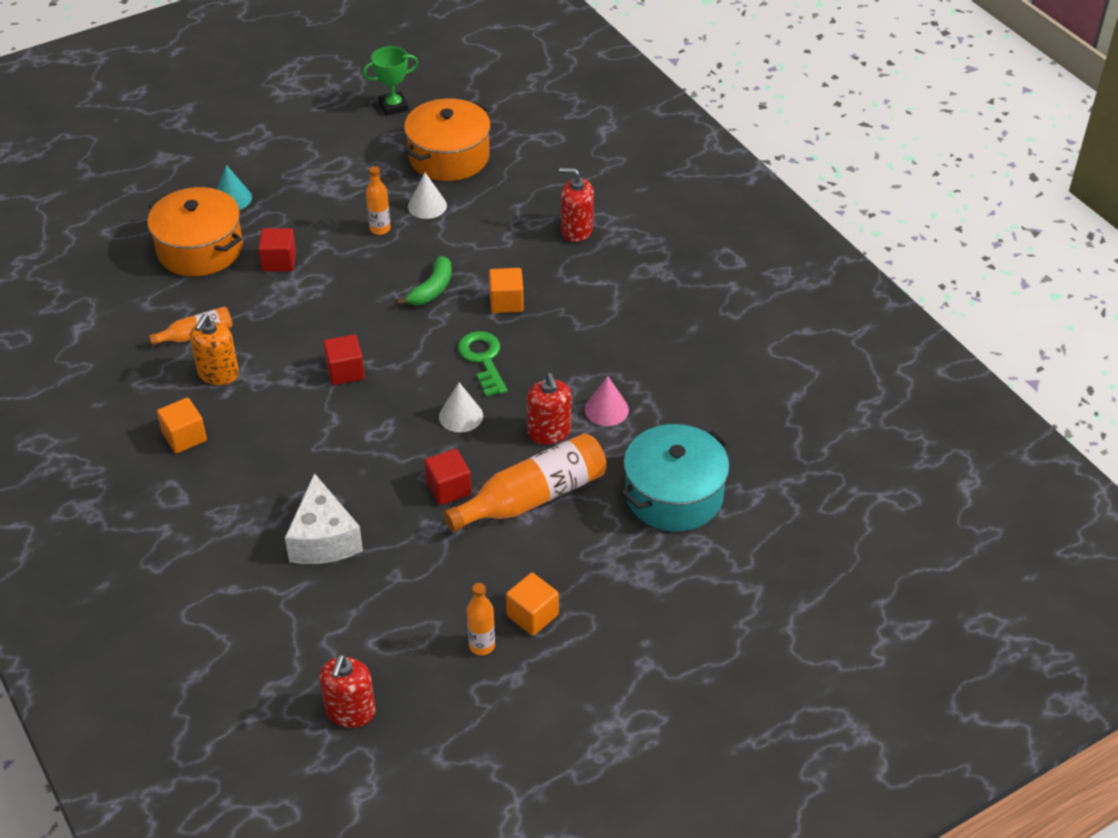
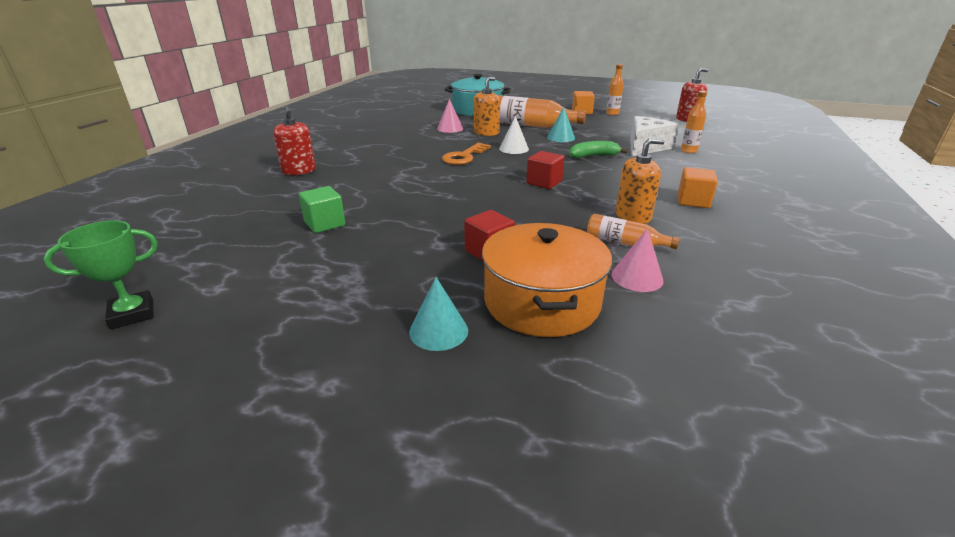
camera: 130 degrees left, 15 degrees down
(161, 306) = (637, 277): none -> pink cone
(380, 229) = (382, 229): orange bottle -> orange bottle (688, 151)
(393, 106) = (132, 314): green trophy -> green trophy turned 60 degrees counterclockwise
(427, 206) = (325, 224): white cone -> green cube
(432, 289) = (426, 187): green banana -> green banana (593, 156)
(448, 488) = (561, 137): red cube -> turquoise cone
(449, 157) = (232, 242): orange pot -> none
(483, 359) = (464, 157): green key -> orange key
(506, 302) = (404, 166): orange cube -> none
(549, 432) = (486, 133): red soap dispenser -> orange soap dispenser

